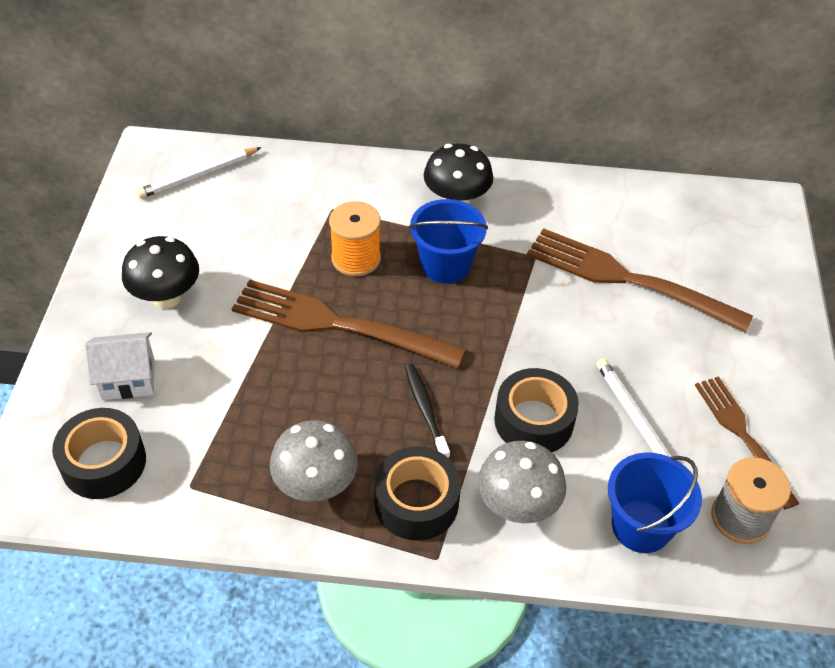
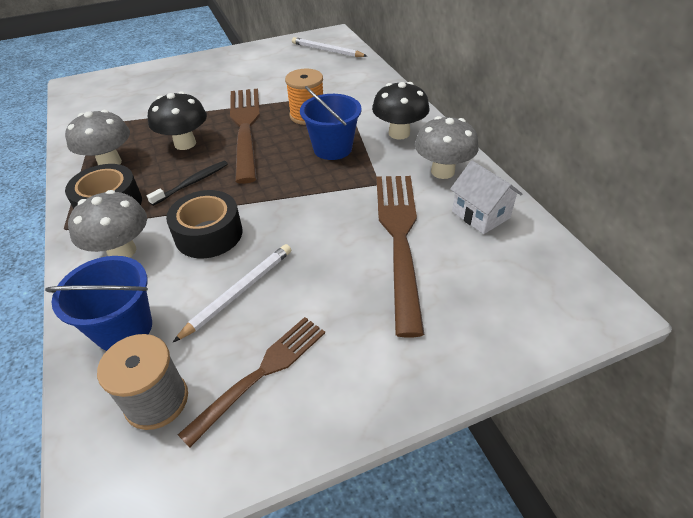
camera: 65 degrees right, 5 degrees down
(104, 462) = (102, 97): black tape -> none
(128, 379) = (161, 84): white house -> white house (480, 215)
(166, 297) = (227, 73): black mushroom -> black mushroom (185, 144)
(547, 203) = (442, 171): none -> grey mushroom

